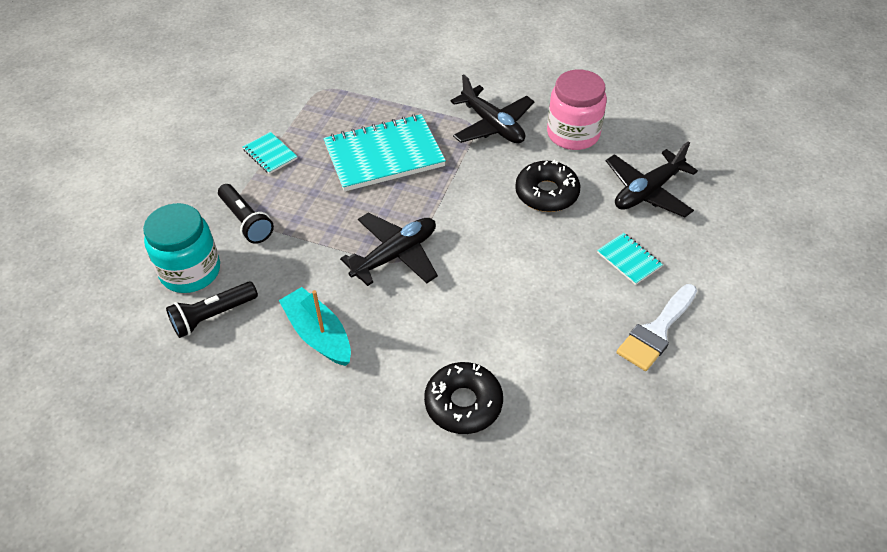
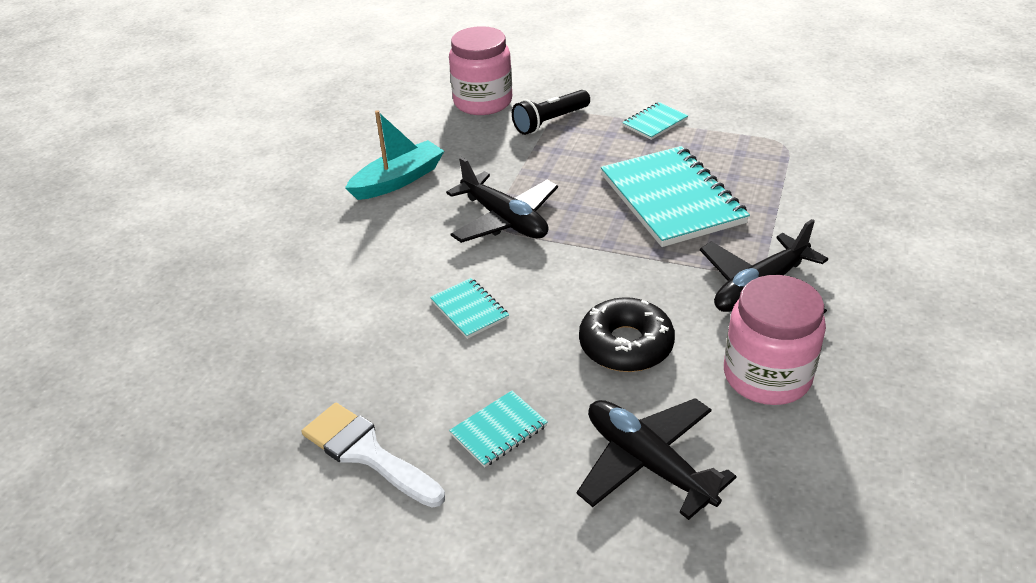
camera: 90 degrees right, 10 degrees down
(190, 271) = (483, 102): turquoise jar -> pink jar
(212, 316) = (427, 121): black flashlight -> none
(463, 403) = (294, 279): black donut -> none
(509, 277) = (469, 310): none -> turquoise notebook

